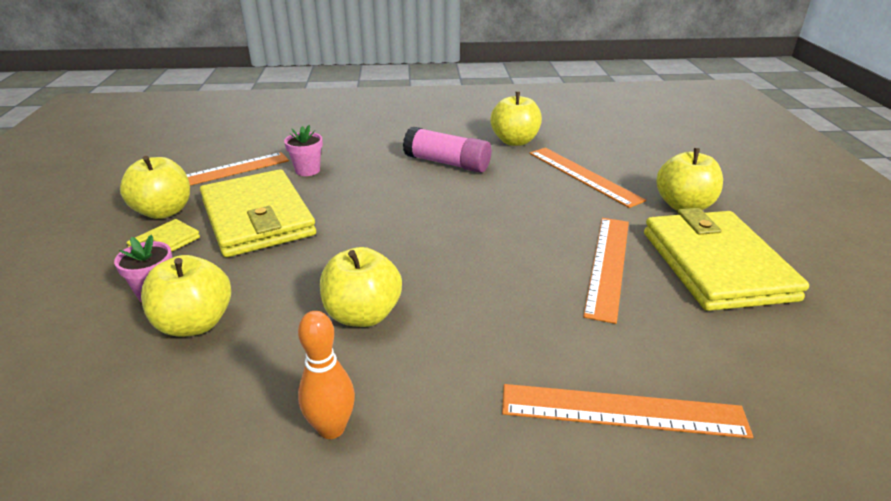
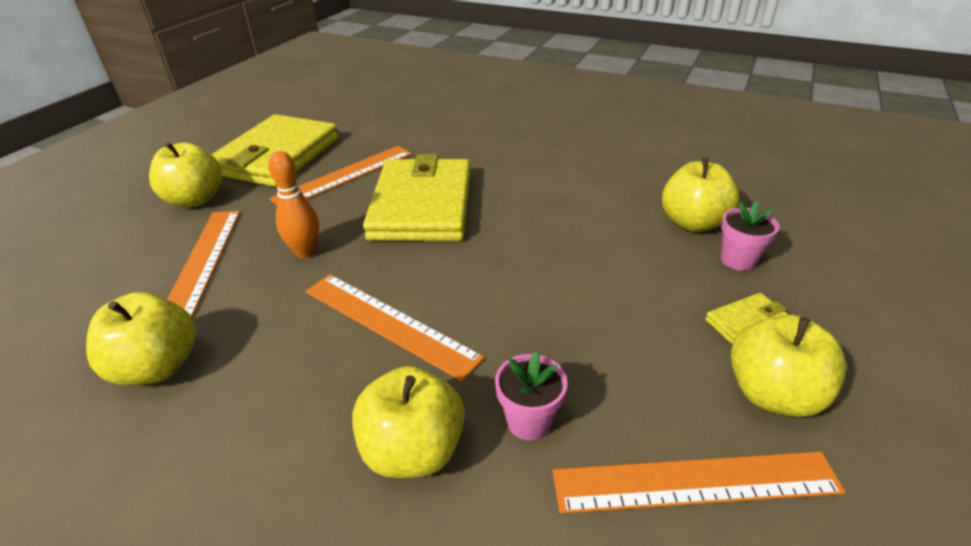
camera: 150 degrees left, 5 degrees up
(258, 218) = (629, 330): yellow wallet -> yellow wallet (422, 205)
(331, 428) = (602, 148): orange bowling pin -> orange bowling pin (305, 252)
(363, 315) = (556, 194): yellow apple -> yellow apple (413, 450)
(447, 163) = (312, 351): pink glue stick -> none
(622, 411) = (450, 120): orange ruler -> orange ruler (389, 323)

